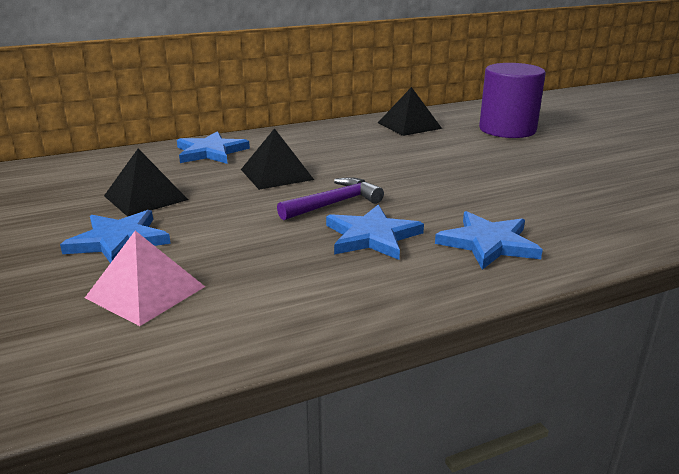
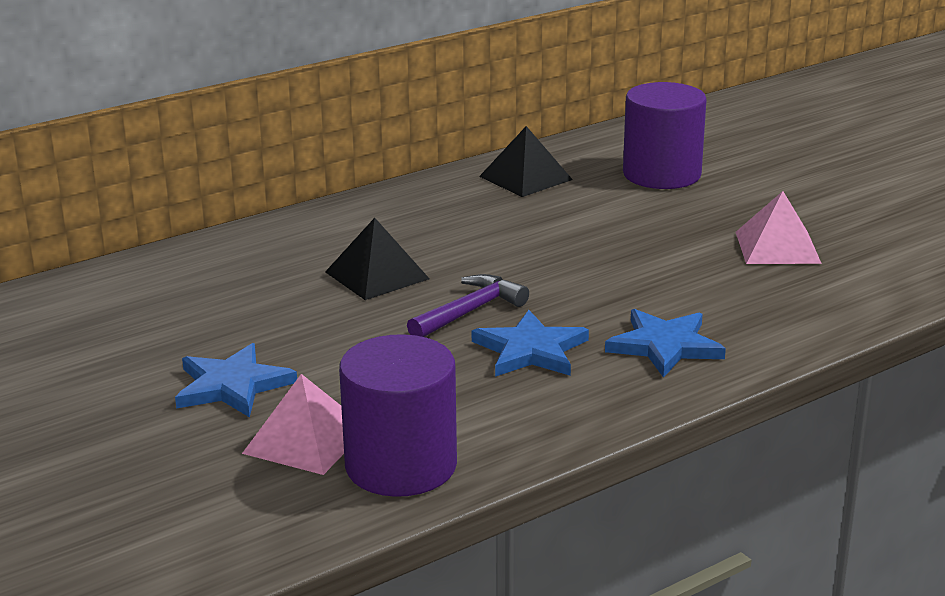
camera: 10 degrees left, 0 degrees up
(145, 197) = (225, 325): black pyramid -> none
(211, 152) = (268, 247): blue star -> none
(213, 325) = (401, 466): none -> purple cylinder
(592, 179) = (777, 247): none -> pink pyramid

